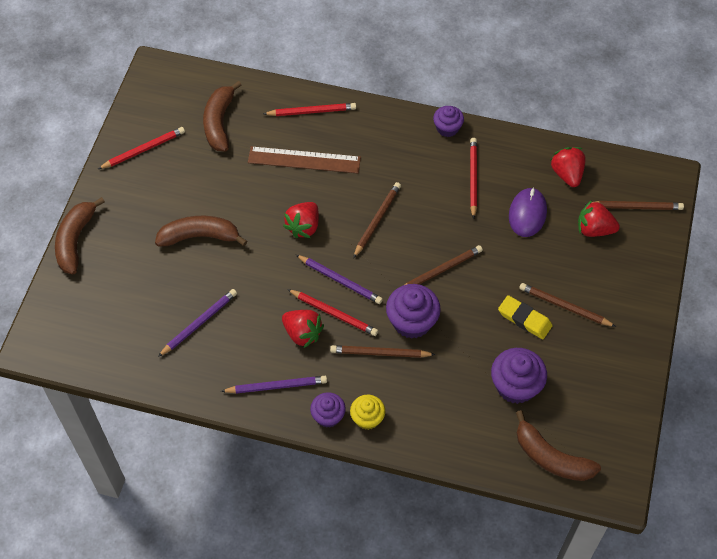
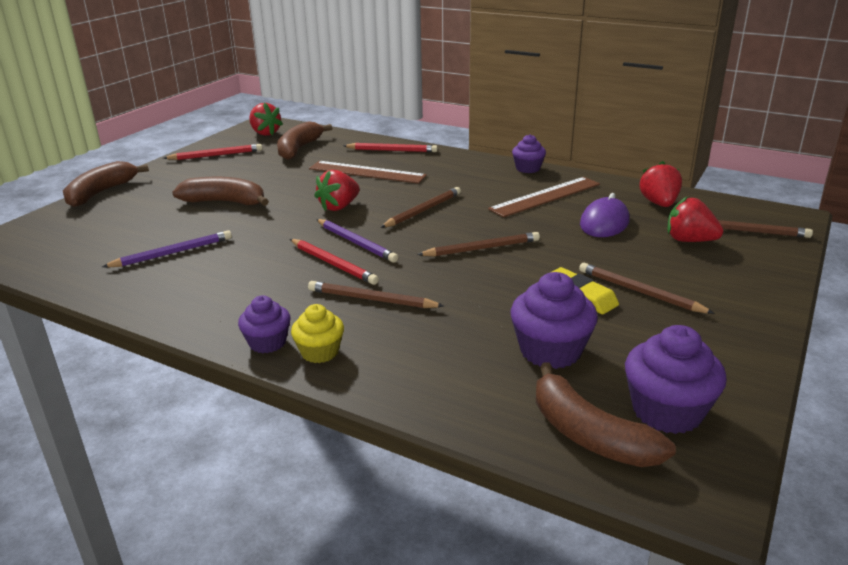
camera: 15 degrees right, 30 degrees down
(276, 386) = (221, 309): purple pencil -> none
(302, 333) = (285, 273): red strawberry -> red strawberry (265, 133)
(412, 322) = (427, 280): purple cupcake -> purple cupcake (667, 411)
(473, 178) = (545, 196): red pencil -> brown ruler

